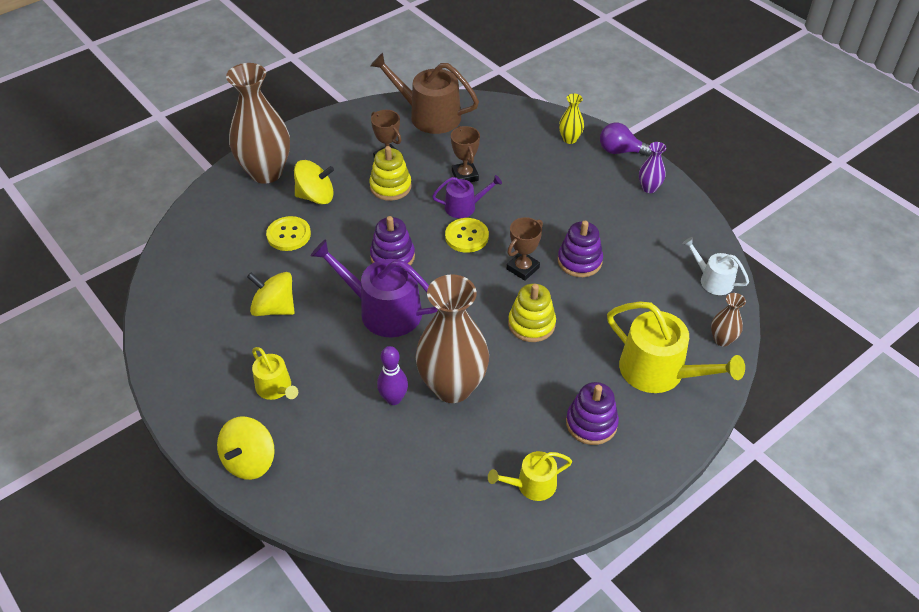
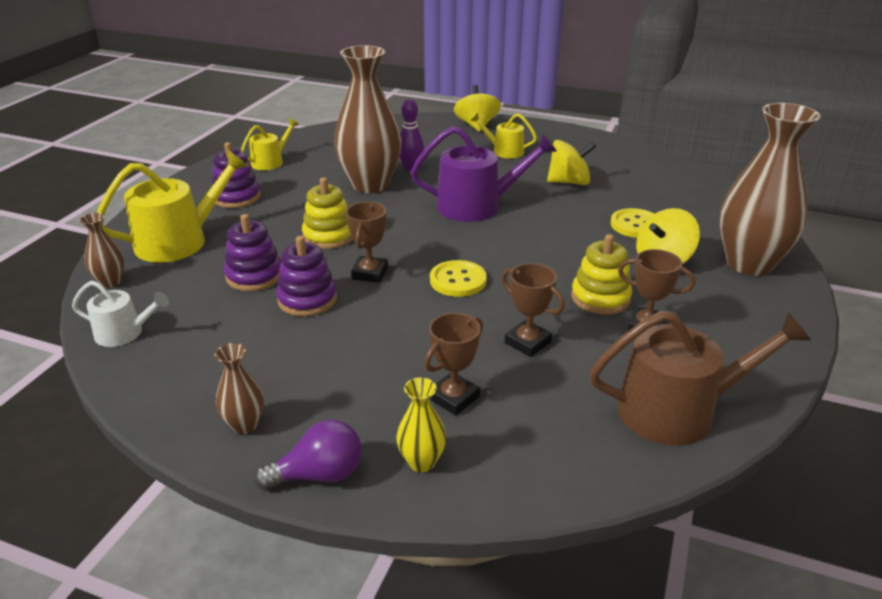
camera: 150 degrees right, 15 degrees down
(392, 256) = (515, 241): purple stacking toy -> purple stacking toy (254, 276)
(464, 207) = (490, 307): purple watering can -> none
(532, 161) = (453, 398): none -> brown trophy
(649, 188) = (245, 425): purple vase -> brown vase
(659, 372) = (180, 241): yellow watering can -> yellow watering can turned 135 degrees clockwise

